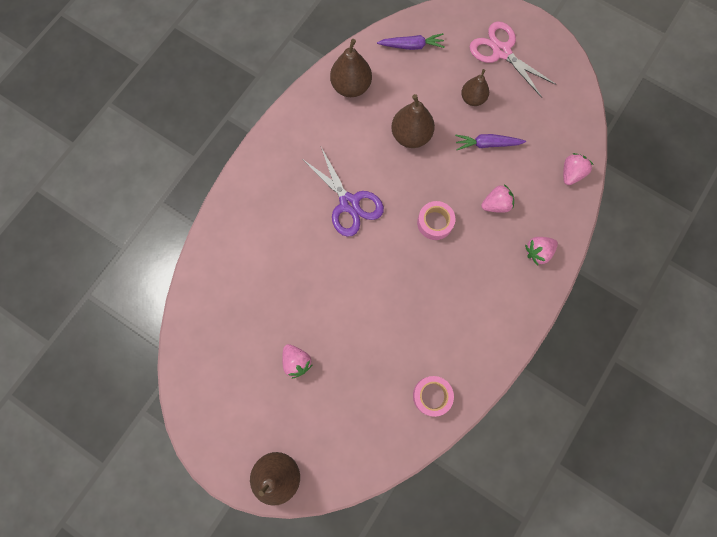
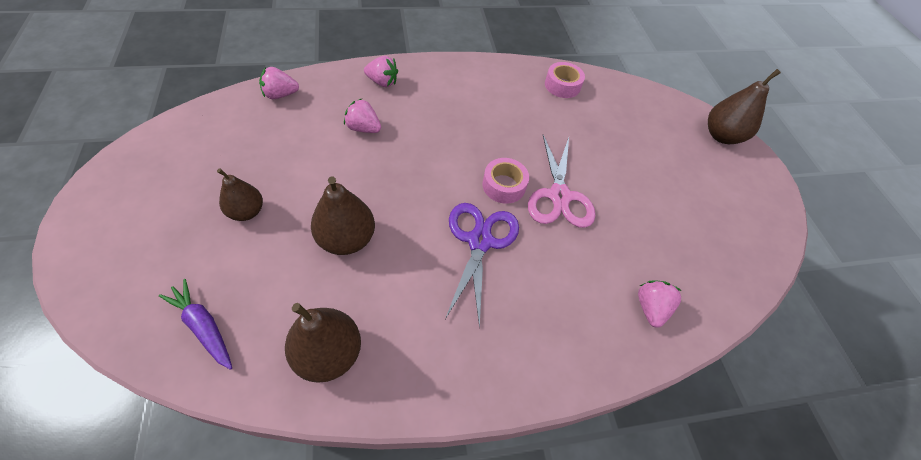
camera: 140 degrees left, 20 degrees down
(296, 361) = (650, 179): pink strawberry -> pink strawberry (650, 308)
(435, 222) = (426, 160): pink tape -> pink tape (504, 185)
(487, 144) = (300, 168): purple carrot -> none
(501, 51) = (149, 223): pink scissors -> pink scissors (559, 196)

